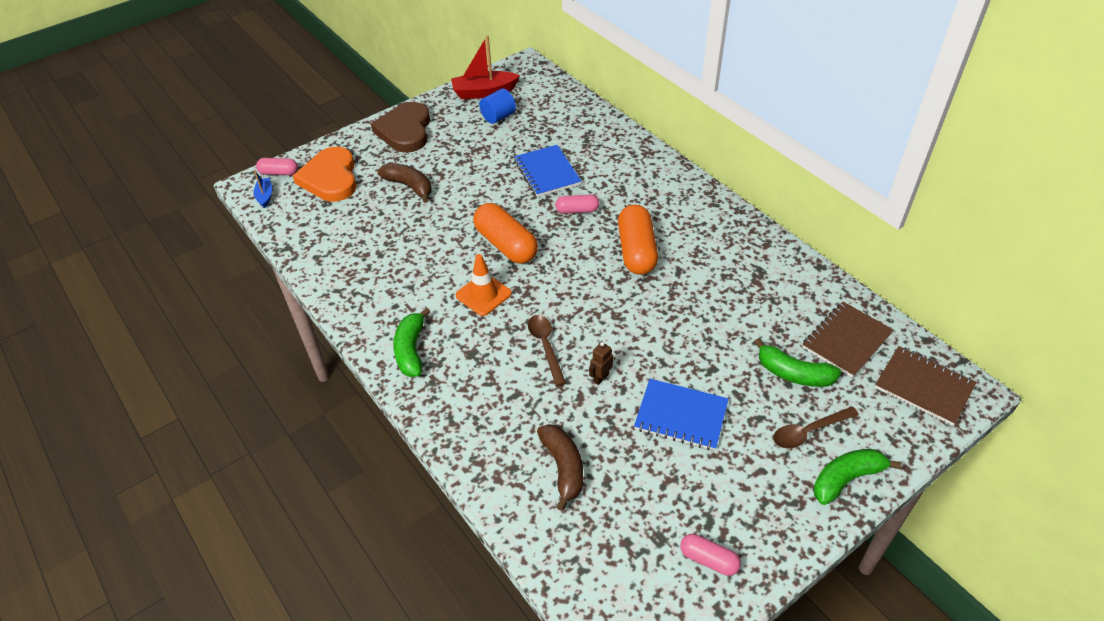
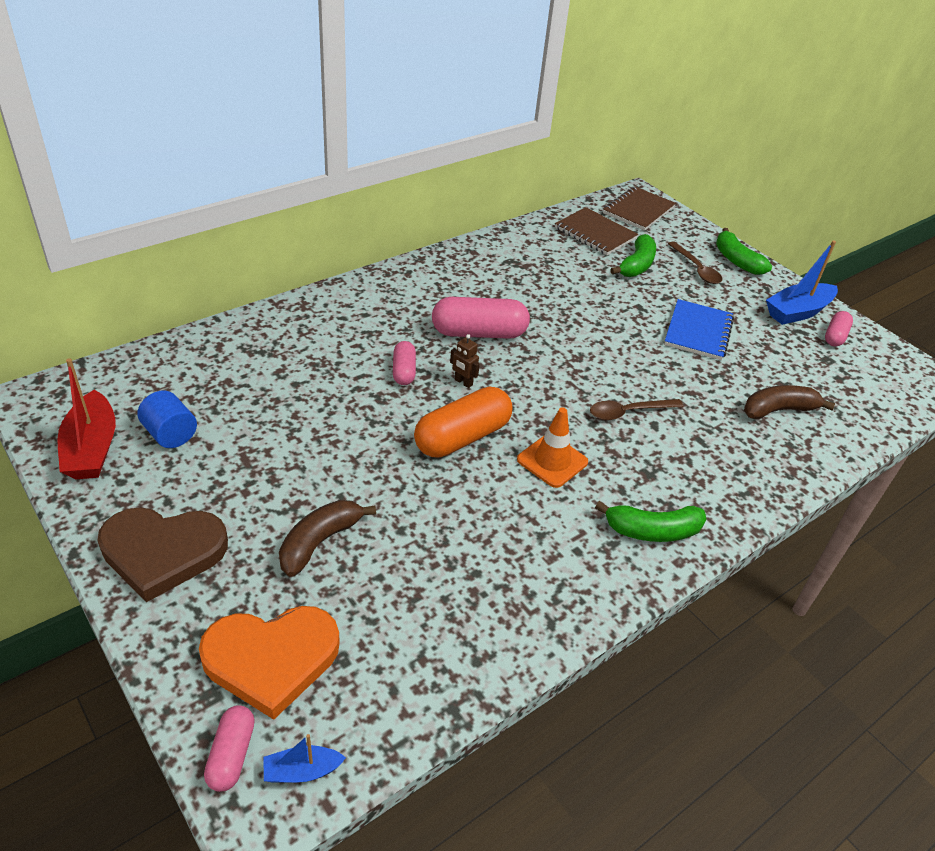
camera: 95 degrees left, 5 degrees down
(547, 172) = (322, 392): blue notebook -> none
(600, 378) = (664, 376): brown robot -> brown robot (463, 382)
(636, 251) = (479, 333): orange capsule -> pink capsule
(749, 527) = (797, 312): none -> blue boat

